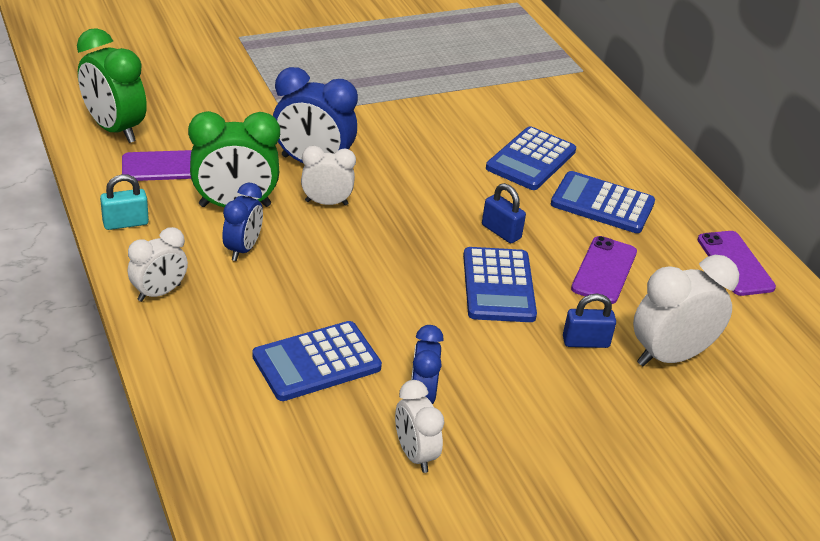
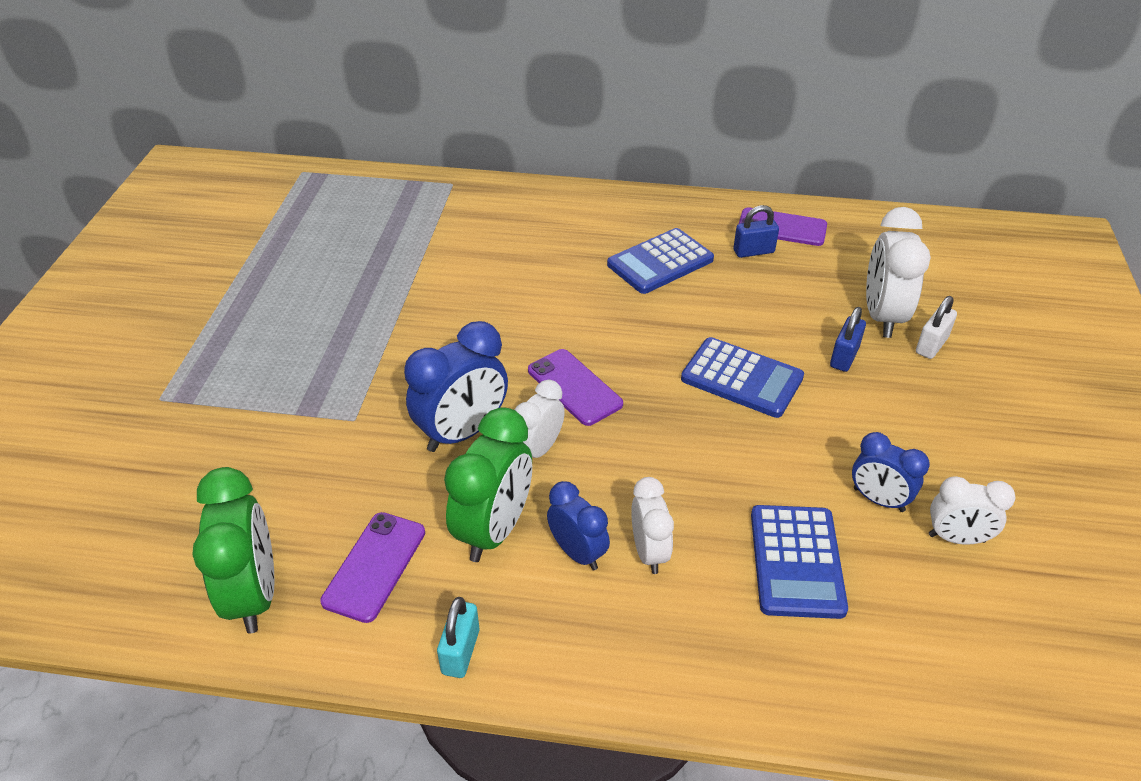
camera: 55 degrees left, 5 degrees up
(114, 129) = (254, 595): green clock -> green clock turned 90 degrees counterclockwise
(159, 293) = (615, 664): white clock -> white clock (649, 552)
(501, 232) = (663, 342): blue padlock -> blue padlock (753, 251)
(531, 160) = (566, 275): blue calculator -> none
(604, 270) = (753, 303): purple phone -> purple phone (574, 387)
(660, 397) = (931, 345): none -> white padlock

